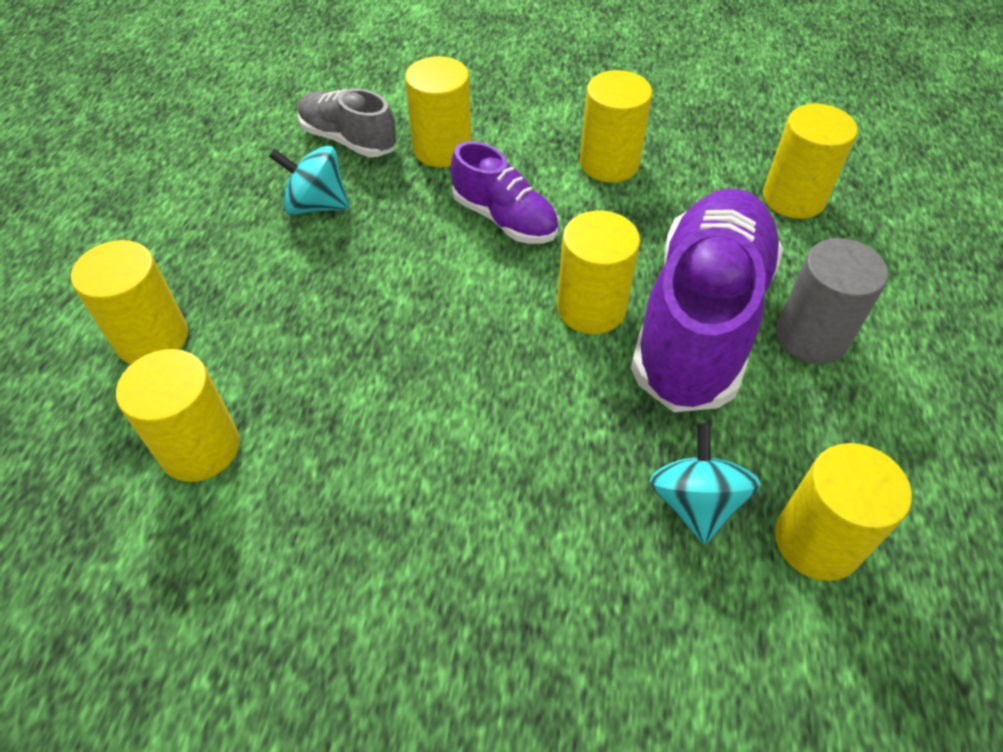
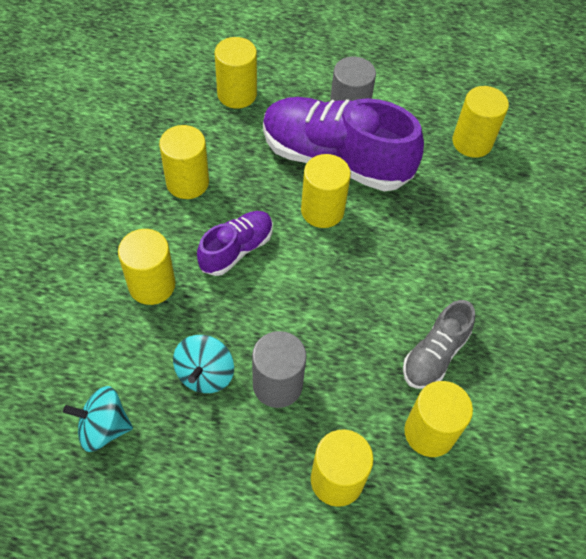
camera: 90 degrees left, 5 degrees up
(295, 272) = (277, 385): none -> grey cylinder
(348, 140) = (127, 353): grey shoe -> grey shoe (434, 355)
(695, 503) = (454, 184): turquoise spinning top -> turquoise spinning top (104, 427)

